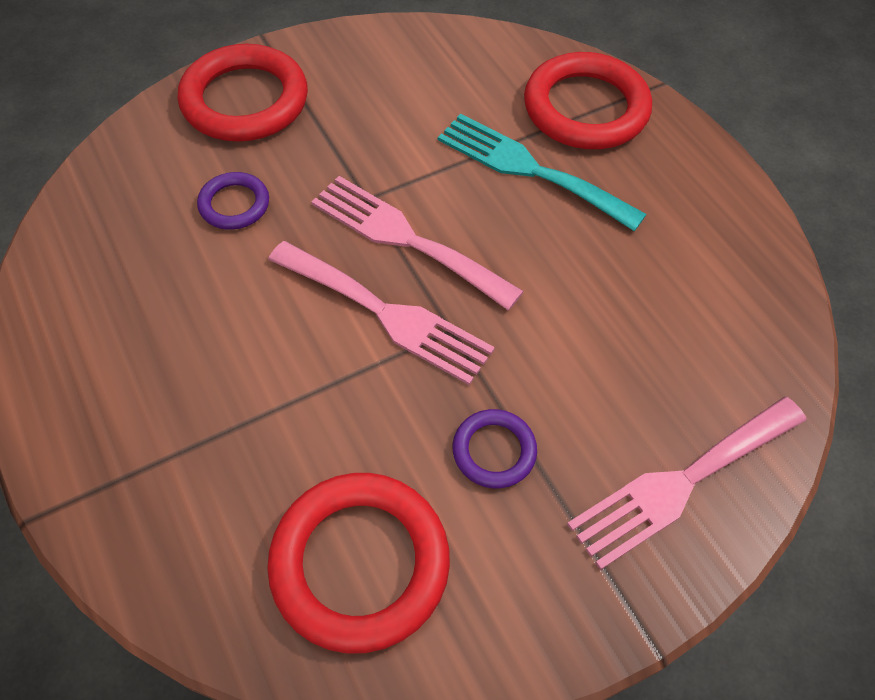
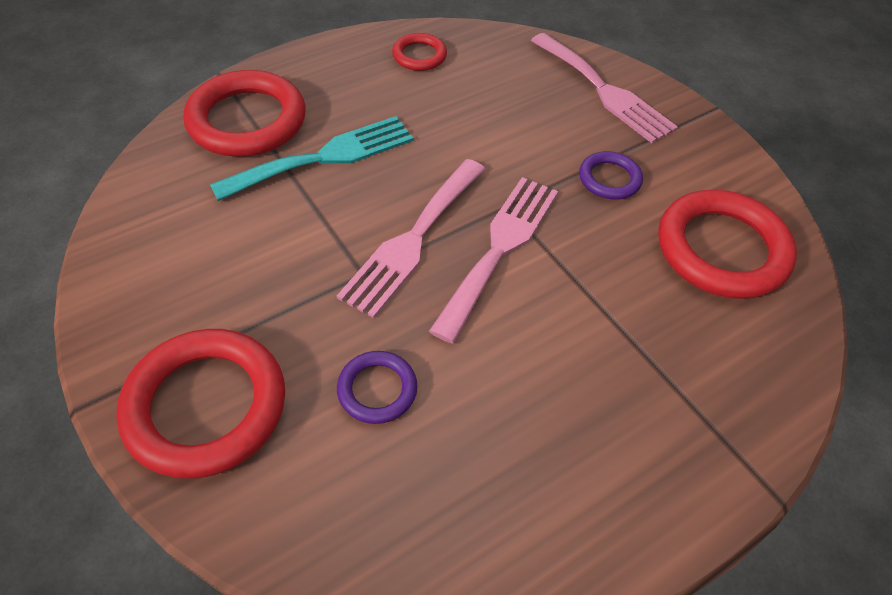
camera: 95 degrees left, 5 degrees down
(530, 169) = (324, 157): turquoise fork -> turquoise fork turned 150 degrees counterclockwise
(727, 263) = (419, 56): none -> red ring

